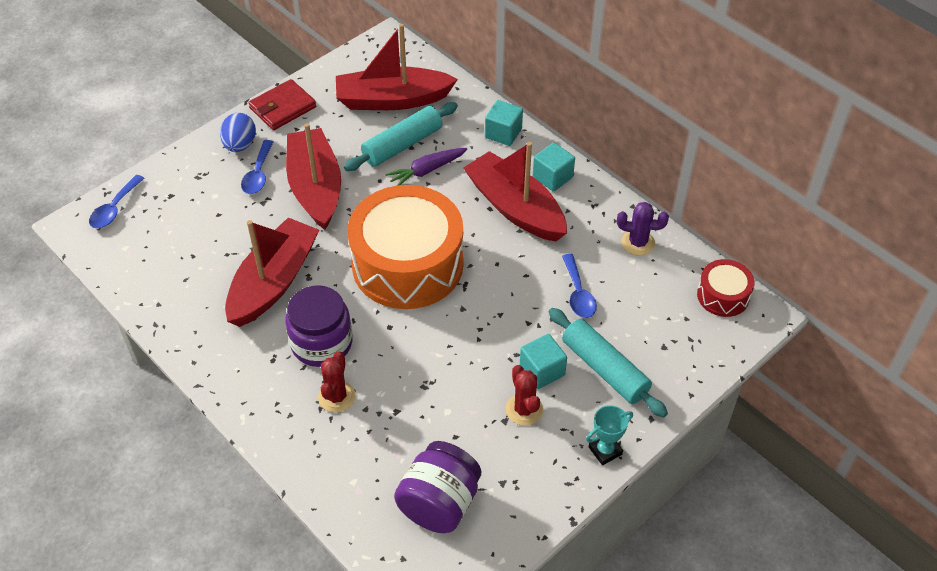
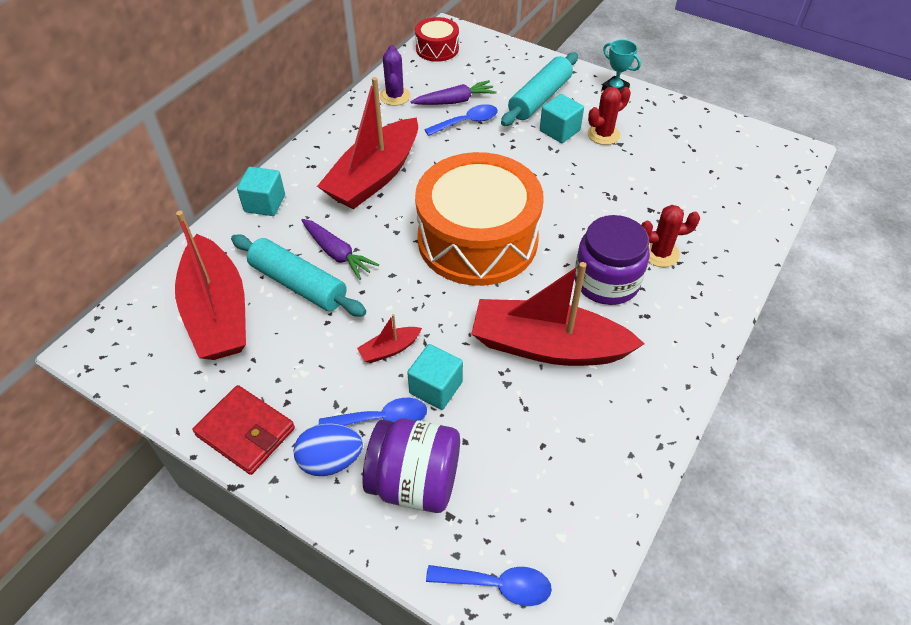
camera: 105 degrees left, 0 degrees up
(315, 187) = (389, 349): red boat -> red boat, size x0.41
(439, 503) = (718, 165): purple jar -> purple jar (415, 482)
(552, 177) = (324, 158): turquoise cube -> turquoise cube (436, 388)
(617, 291) = (454, 101): none -> purple carrot

